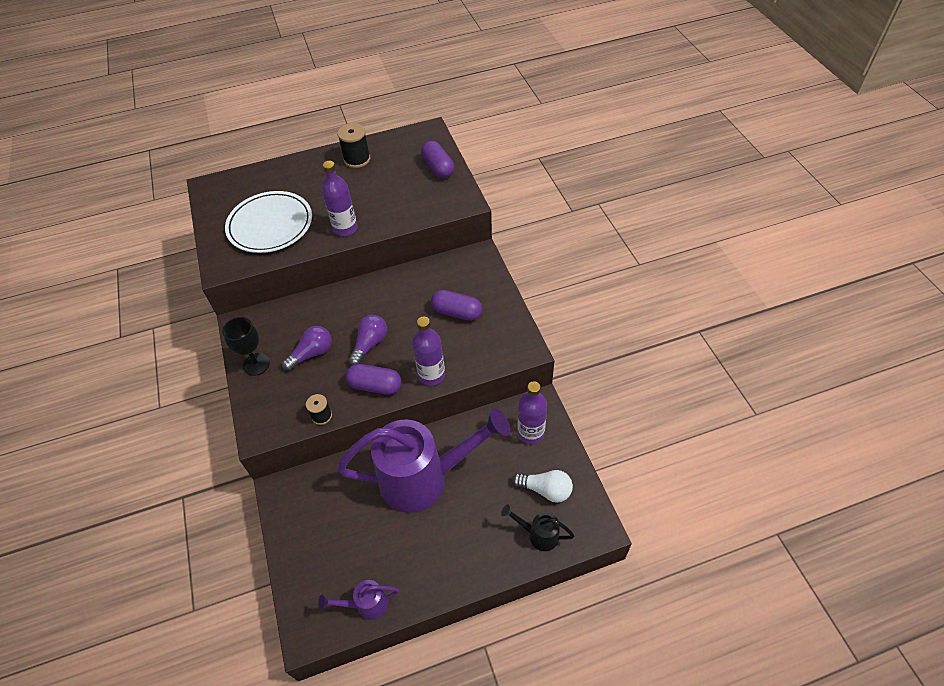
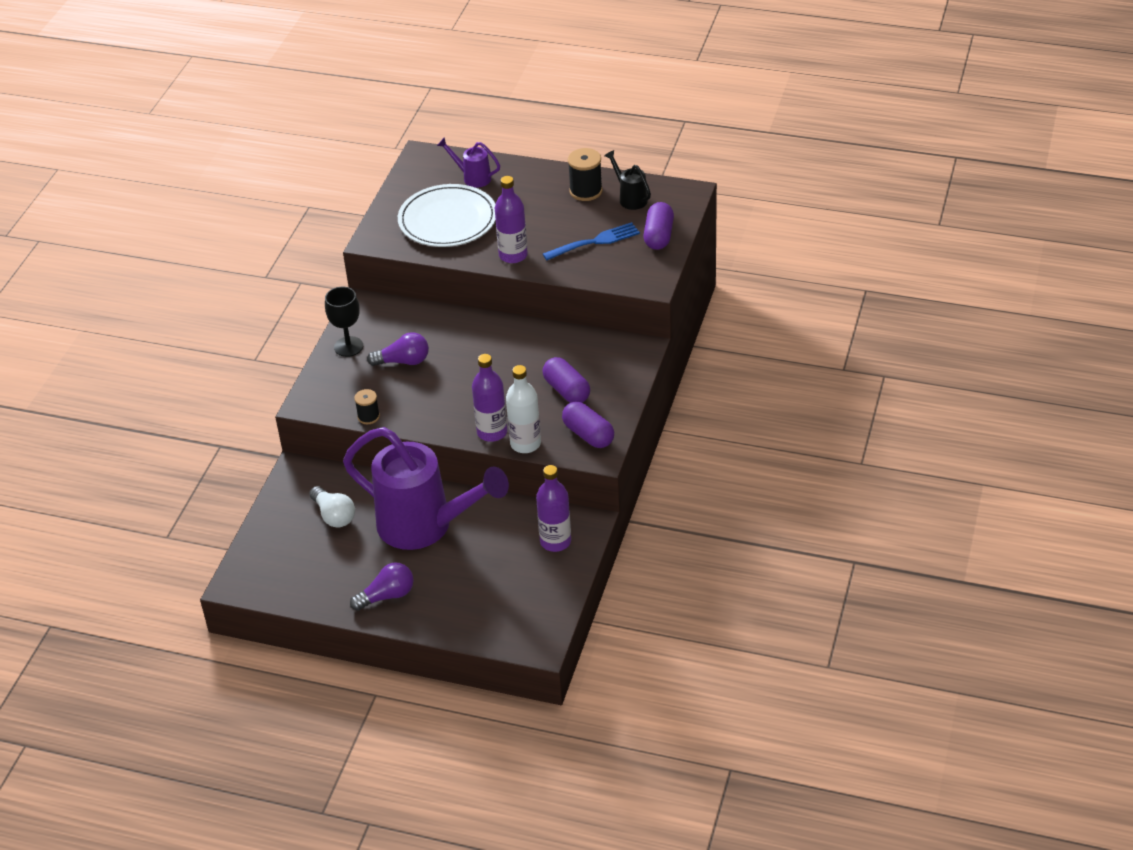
camera: 35 degrees right, 10 degrees down
(366, 605) = (296, 590): purple watering can -> purple watering can (472, 177)
(370, 344) = (461, 379): purple light bulb -> purple light bulb (387, 596)
(375, 386) = (434, 416): purple capsule -> purple capsule (588, 435)
(397, 191) = (595, 242): none -> blue fork
(465, 371) = (525, 444): none -> white bottle
(538, 534) = (483, 620): black watering can -> black watering can (630, 198)
(545, 490) = (523, 592): white light bulb -> white light bulb (334, 515)

